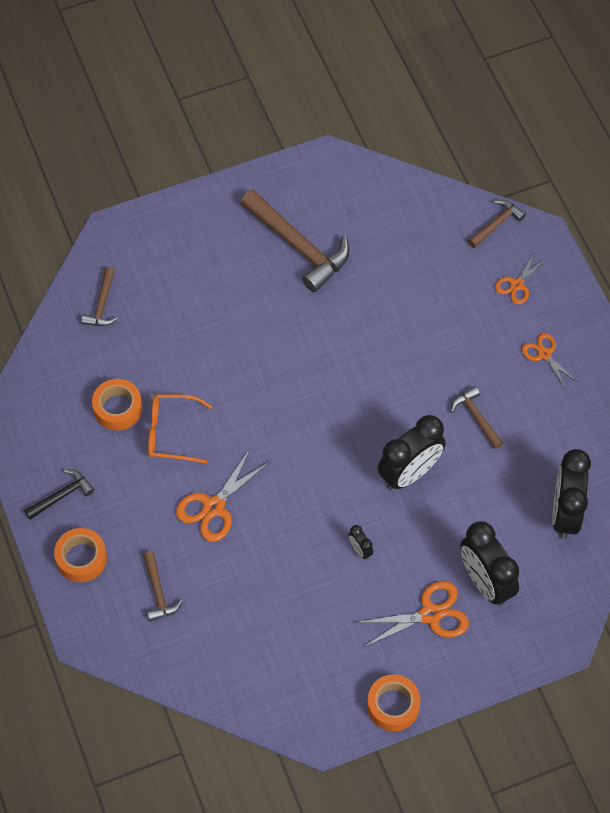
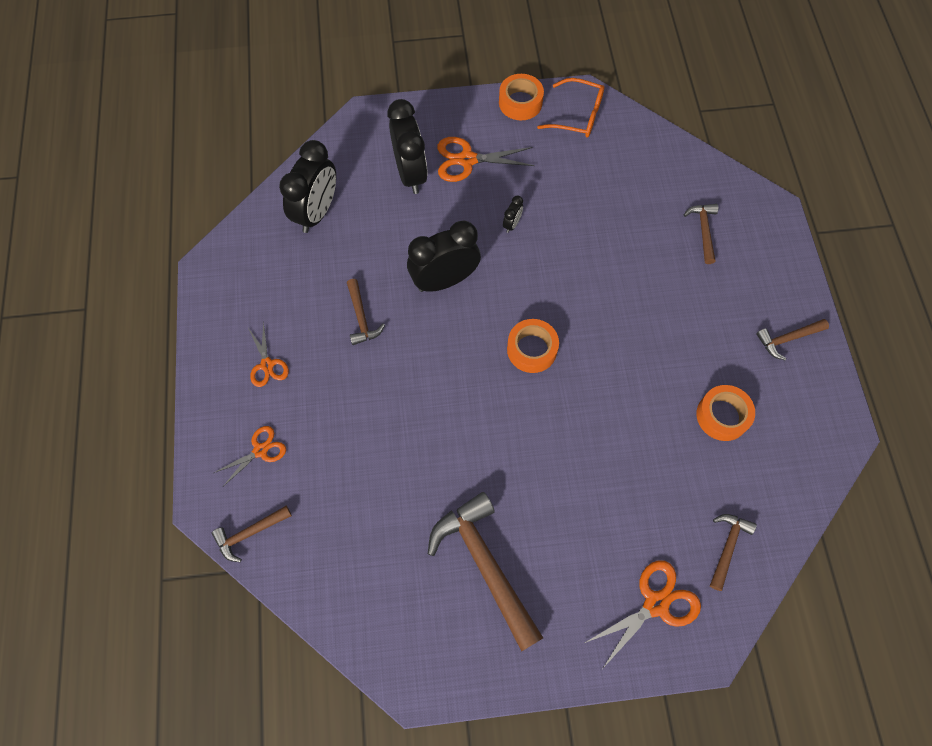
camera: 165 degrees left, 5 degrees up
(62, 495) = (788, 339): black hammer -> brown hammer
(81, 558) = (772, 276): orange tape -> orange tape (532, 349)
(171, 433) = (670, 376): orange glasses -> orange glasses (578, 115)
(213, 507) = (639, 293): orange scissors -> orange scissors (656, 604)
(360, 550) = (512, 224): black clock -> black clock turned 45 degrees clockwise

